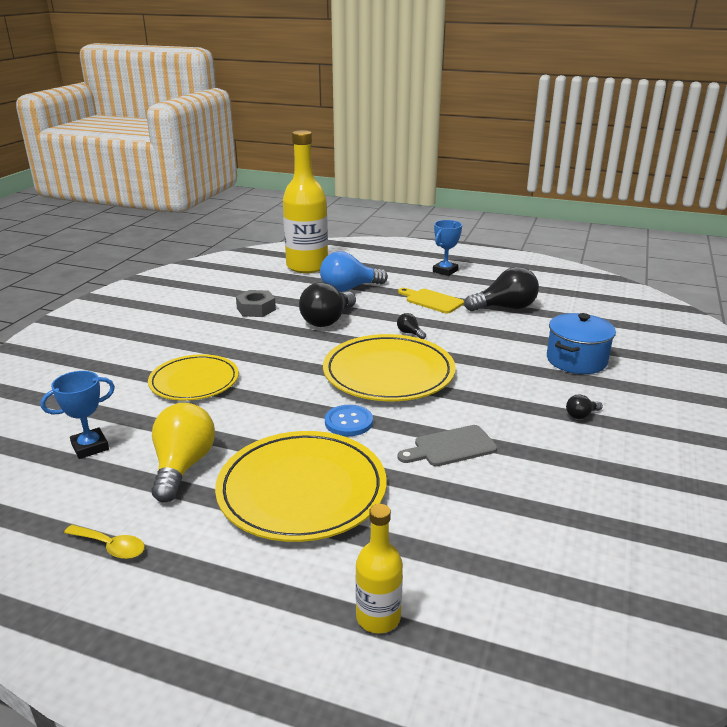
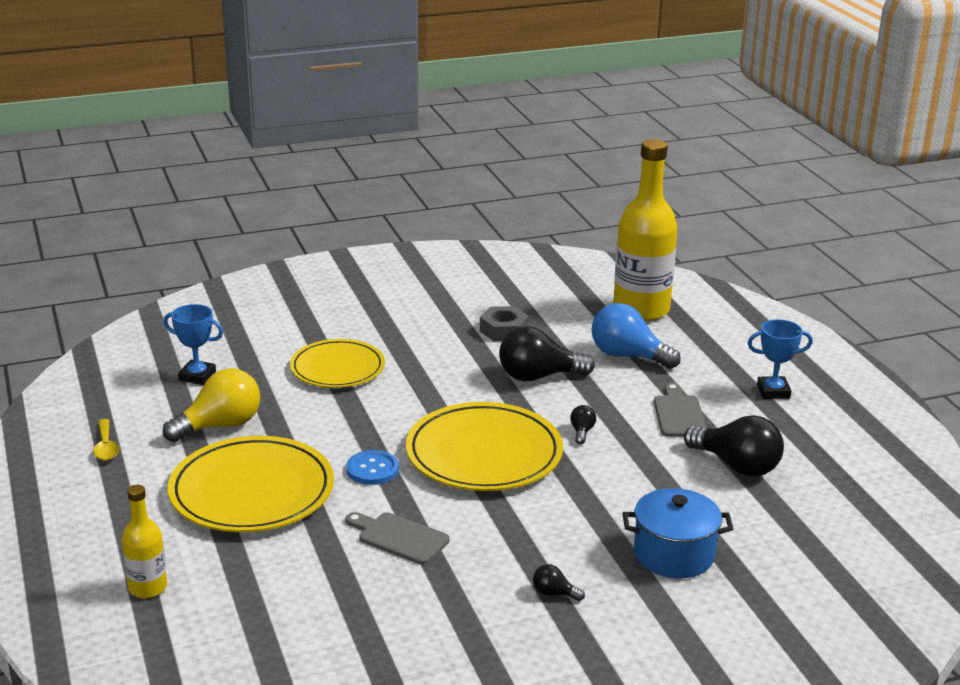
camera: 50 degrees right, 0 degrees up
(431, 301) = (679, 414): yellow cutting board -> grey cutting board

